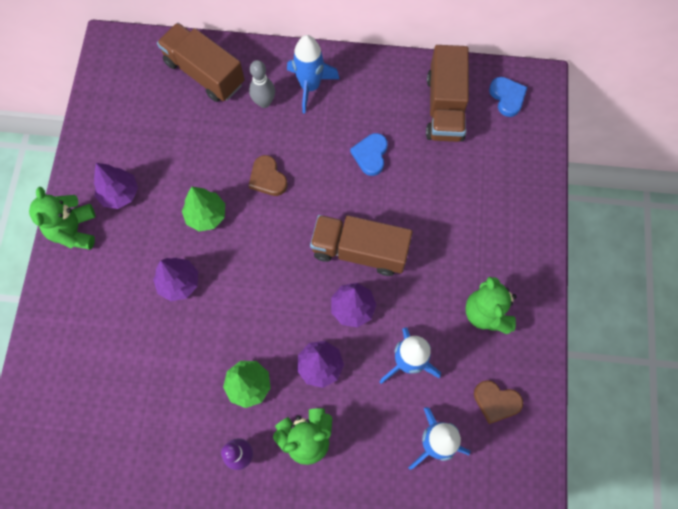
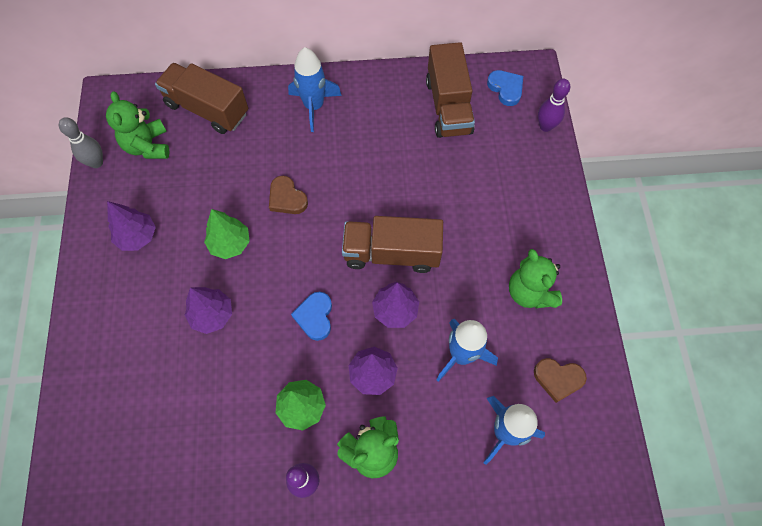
camera: 10 degrees left, 5 degrees down
(74, 230) = (94, 280): green teddy bear -> green teddy bear (148, 146)
(264, 102) = (271, 127): grey bowling pin -> grey bowling pin (96, 162)
(370, 155) = (385, 161): blue heart -> blue heart (315, 317)
(539, 144) = (545, 126): none -> purple bowling pin

